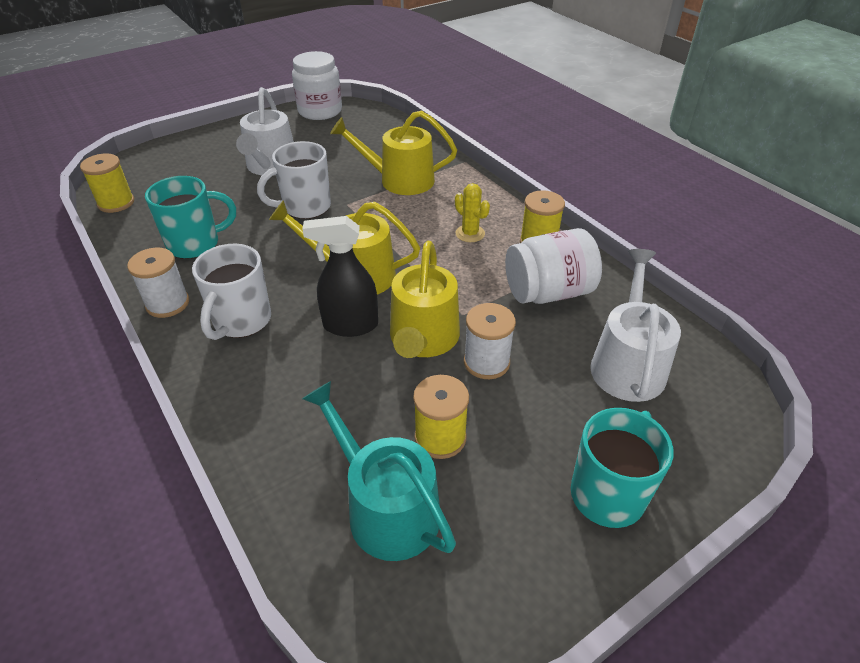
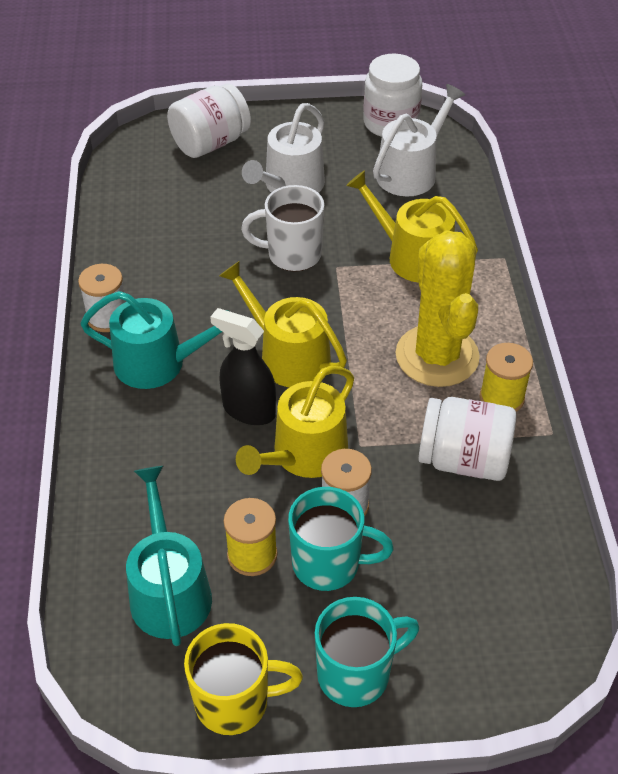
camera: 30 degrees right, 5 degrees up
(116, 203) = (120, 179): yellow spool -> none
(183, 158) = (210, 143): none -> white jar
(195, 244) = (165, 259): turquoise mug -> turquoise mug (328, 564)
(241, 321) = (158, 363): white mug -> turquoise watering can
(470, 233) = (437, 356): yellow cactus -> yellow cactus, size x2.41
(526, 580) = (234, 701): none -> yellow mug
(627, 364) = (478, 570): white watering can -> white watering can (411, 172)

